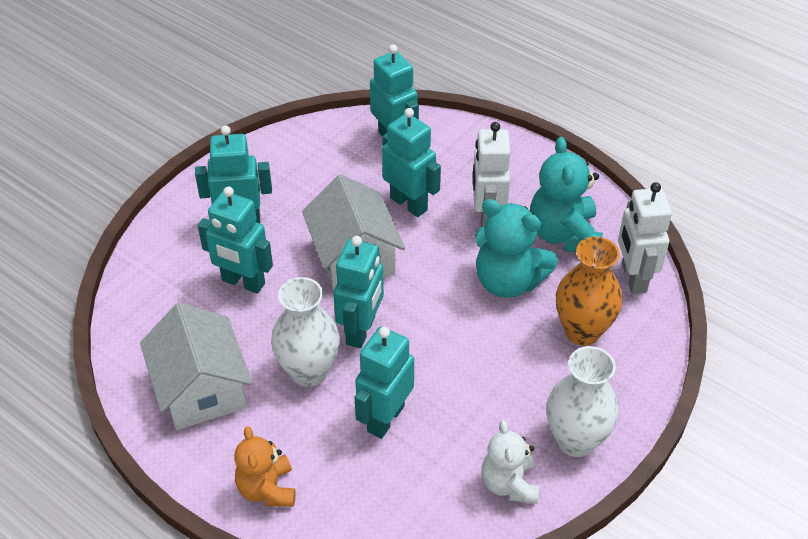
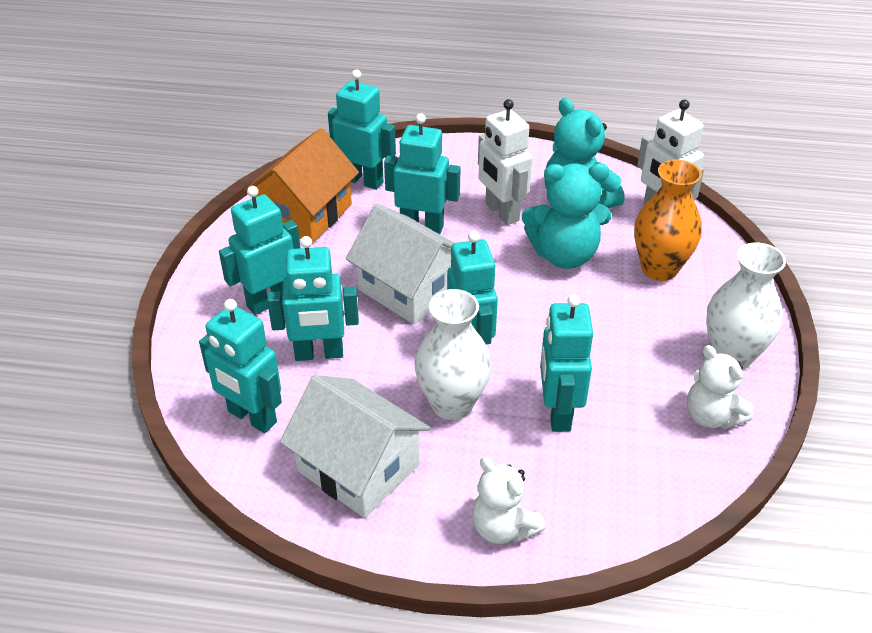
camera: 30 degrees left, 5 degrees down
(158, 312) = (251, 417): none -> turquoise robot
(267, 489) = (503, 527): orange teddy bear -> white teddy bear
(325, 153) = (306, 213): none -> orange house

